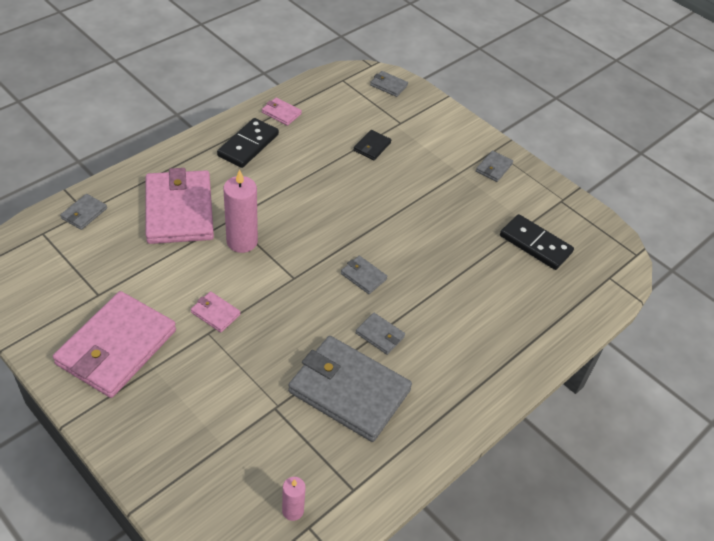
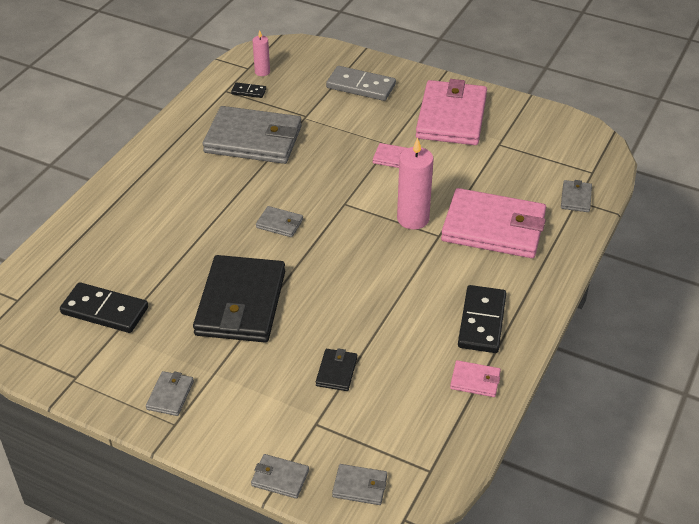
camera: 165 degrees right, 5 degrees down
(179, 210) = (493, 228): pink wallet -> pink wallet turned 45 degrees counterclockwise
(184, 435) = (361, 86): none -> grey domino
(325, 476) = (248, 91): none -> black domino
(380, 335) = (244, 182): grey wallet -> grey wallet (280, 478)
(423, 215) = (240, 303): none -> black wallet

